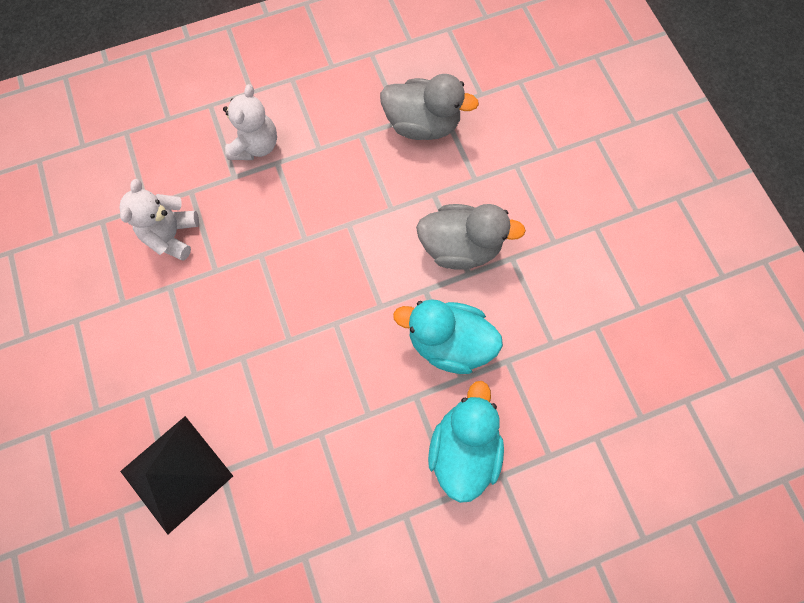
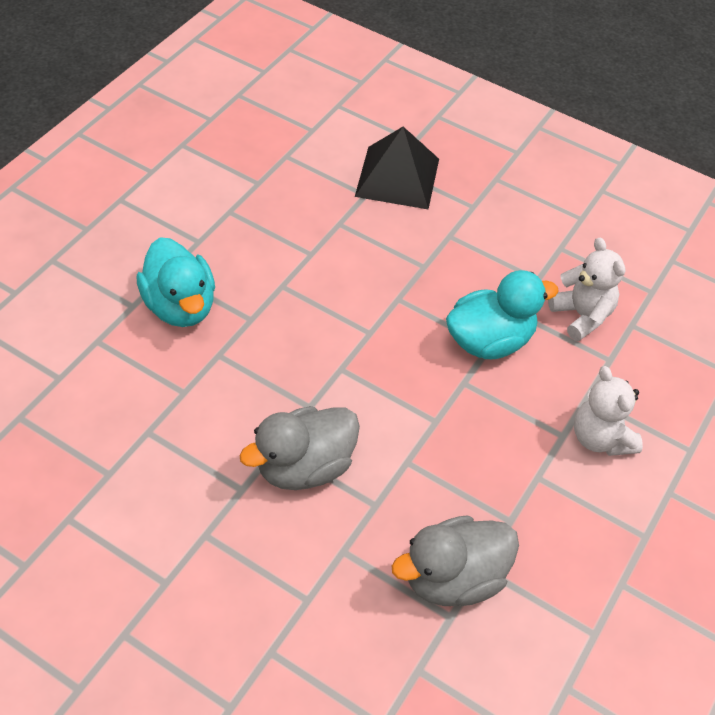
camera: 140 degrees right, 20 degrees down
(448, 342) = (252, 375): turquoise duck -> turquoise duck (489, 341)

